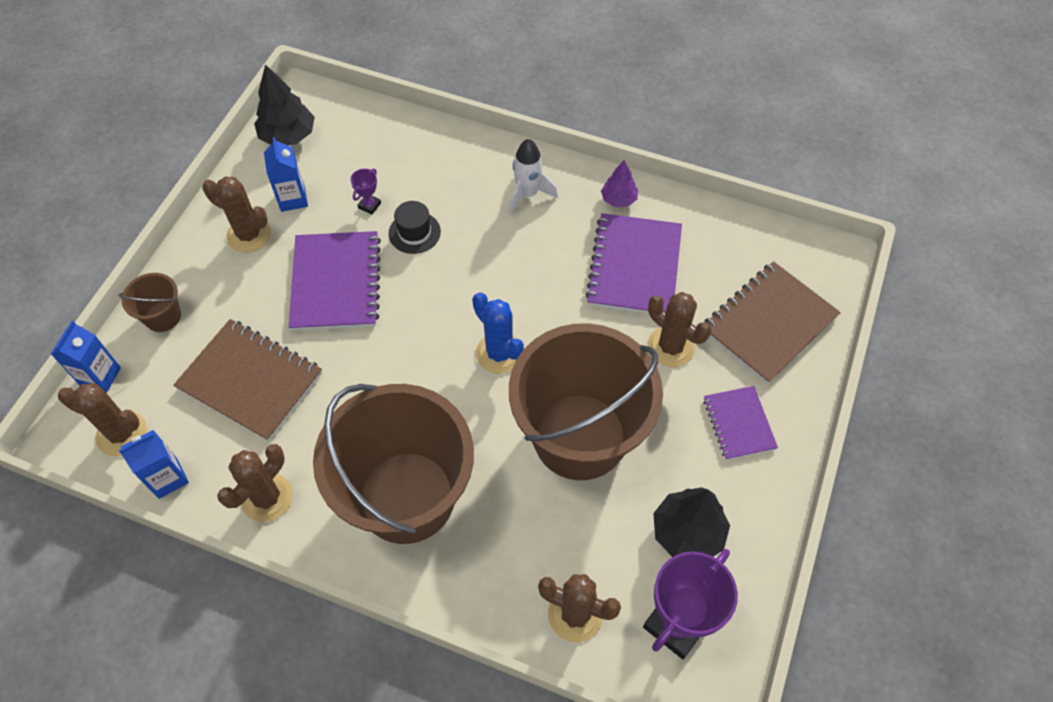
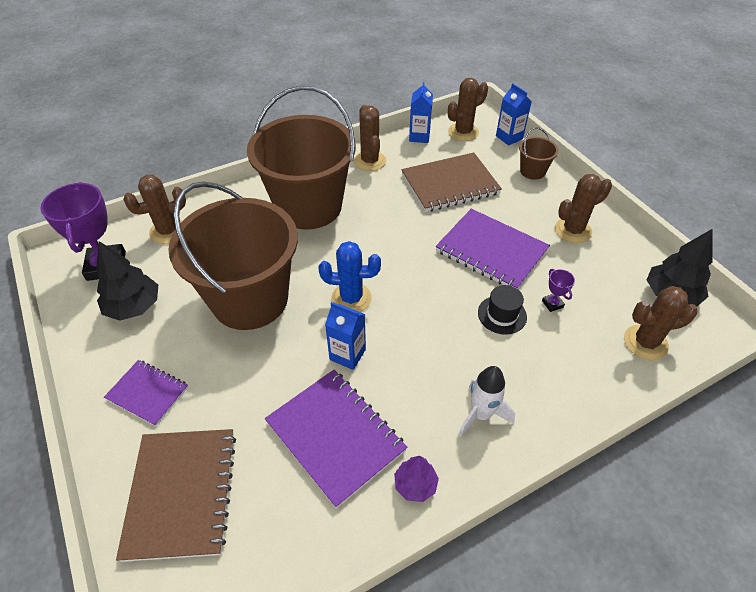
camera: 130 degrees right, 10 degrees down
(293, 199) = (593, 266): blue carton -> blue carton (347, 354)
(671, 347) = (245, 401): brown cactus -> brown cactus (645, 342)

